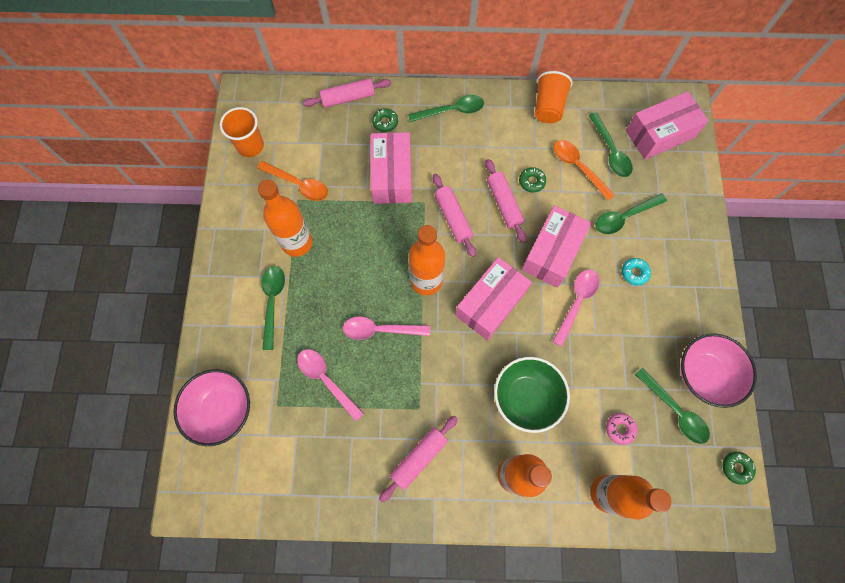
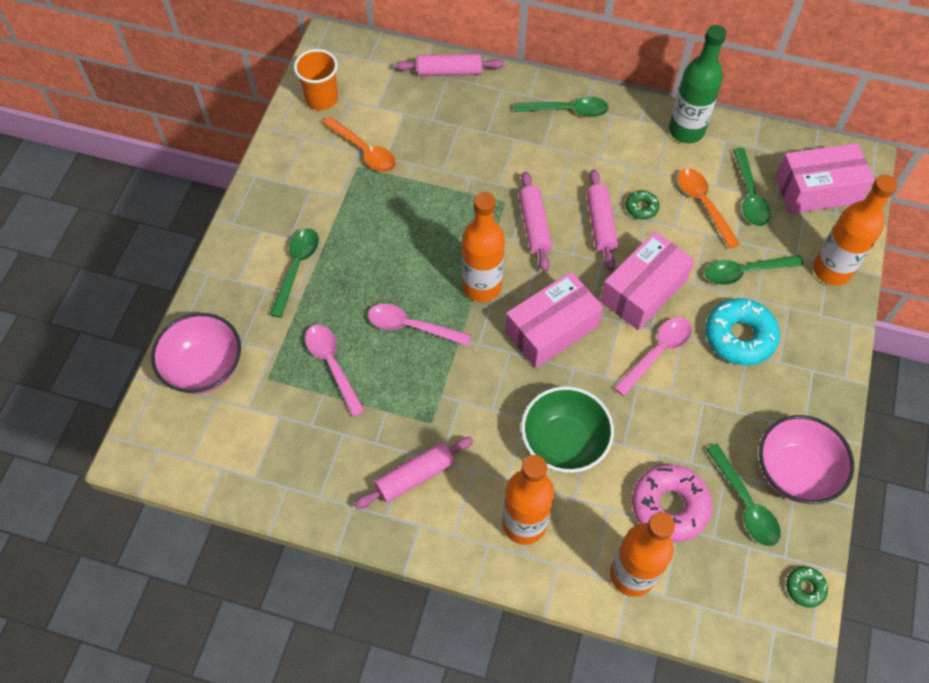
camera: 15 degrees right, 10 degrees down
(297, 243) = (343, 212): orange bottle -> orange bottle (831, 270)
(385, 122) = (485, 106): green donut -> none
(392, 176) = (475, 165): pink box -> none
(548, 107) = (686, 131): orange cup -> green bottle
(620, 429) = (669, 506): pink donut -> pink donut, size x2.02
(634, 273) = (739, 336): turquoise donut -> turquoise donut, size x2.02

